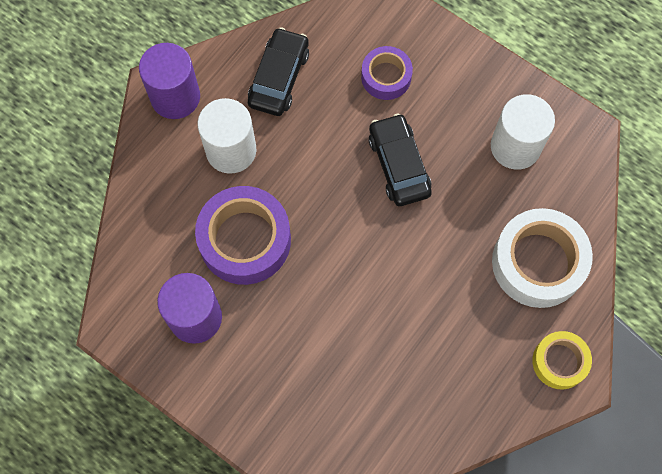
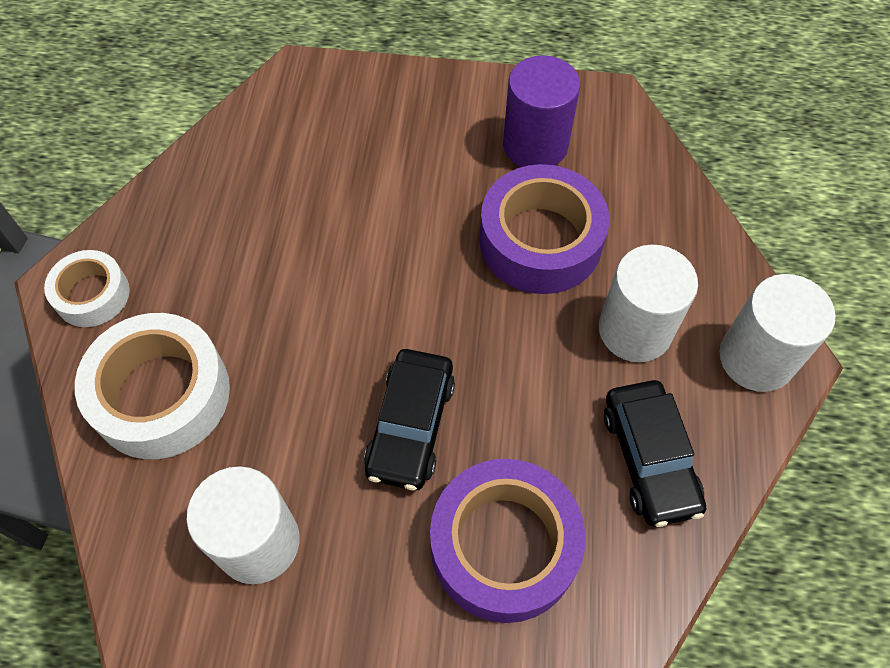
camera: 150 degrees right, 10 degrees down
(175, 97) = (756, 358): purple cylinder -> white cylinder
(386, 77) = (504, 546): purple tape -> purple tape, size x1.74
(399, 165) = (410, 425): black car -> black car turned 60 degrees clockwise
(559, 362) = (92, 295): yellow tape -> white tape

